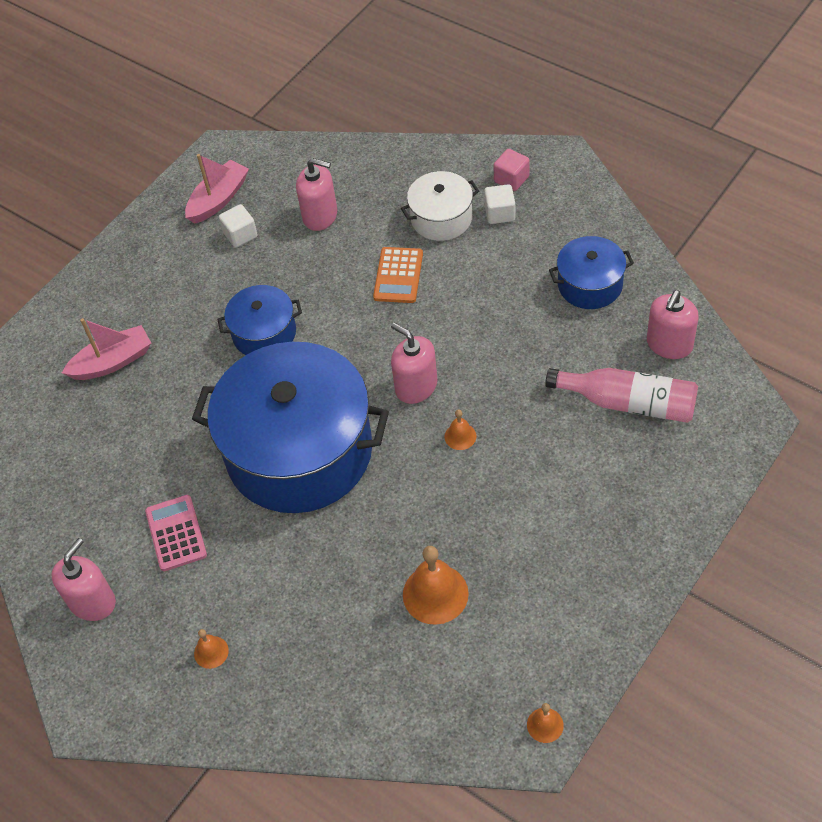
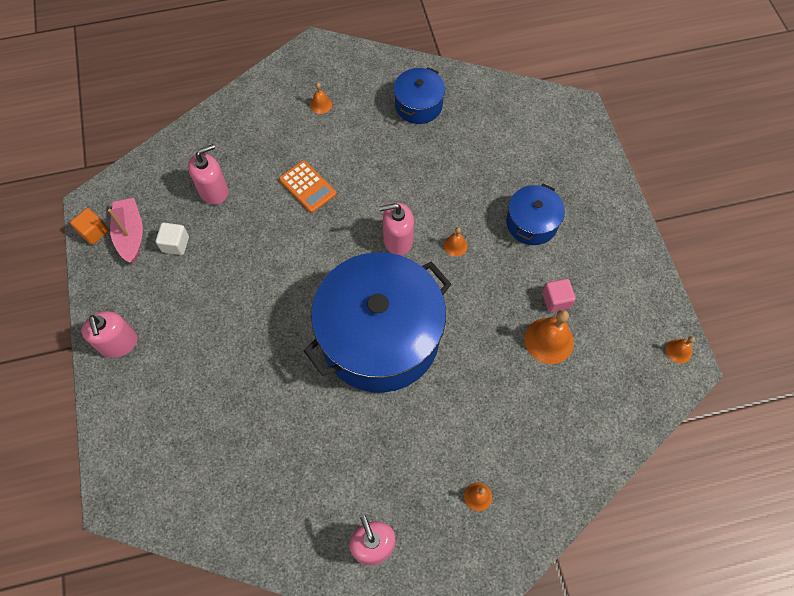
camera: 55 degrees left, 10 degrees up
(112, 362) = (192, 395): pink boat -> none
(176, 533) = (370, 454): pink calculator -> none
(196, 175) = (94, 232): none -> orange cube
(264, 333) = (269, 289): blue pot -> blue pot (531, 223)
(441, 218) = (290, 134): white pot -> none
(500, 213) = (321, 104): white cube -> orange bell
(511, 179) = (303, 80): pink cube -> pink cube (556, 300)
(628, 403) = (514, 151): pink bottle -> none
(669, 344) = (496, 104): pink soap dispenser -> pink soap dispenser (119, 343)

